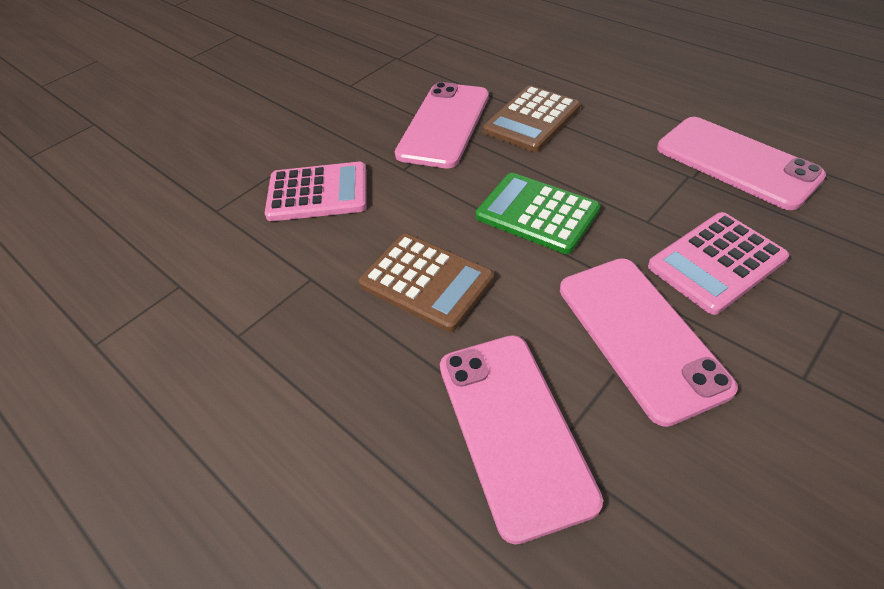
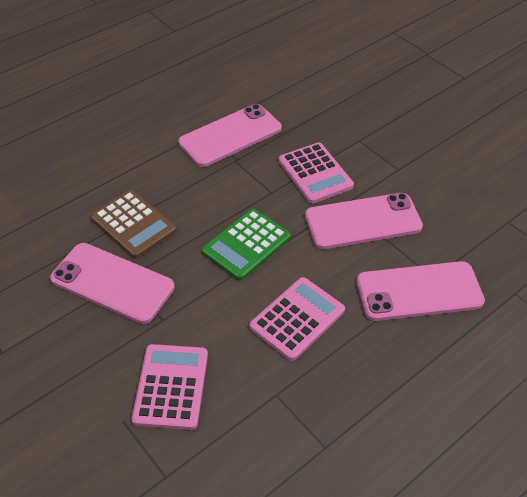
camera: 85 degrees left, 0 degrees up
(426, 282) = (297, 319): brown calculator -> pink calculator

